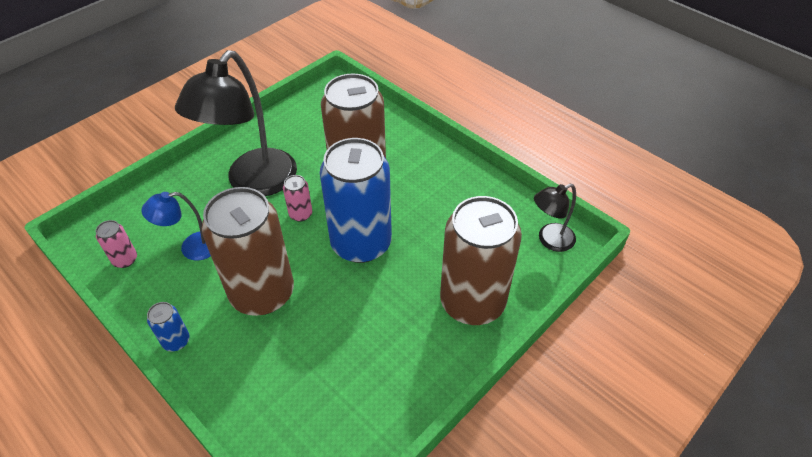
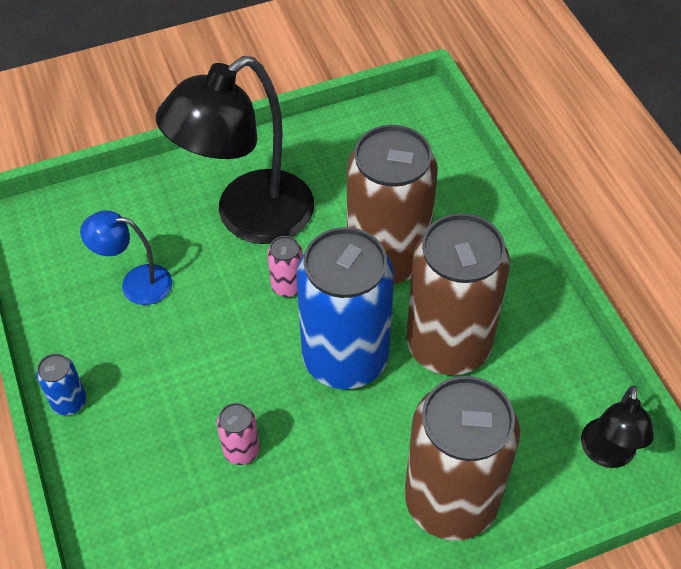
camera: 25 degrees right, 5 degrees up
(125, 259) = (54, 270): pink can -> pink can (241, 450)
(262, 293) = (193, 379): brown can -> brown can (448, 345)
(549, 240) = (607, 454): black lamp -> black lamp turned 75 degrees counterclockwise

